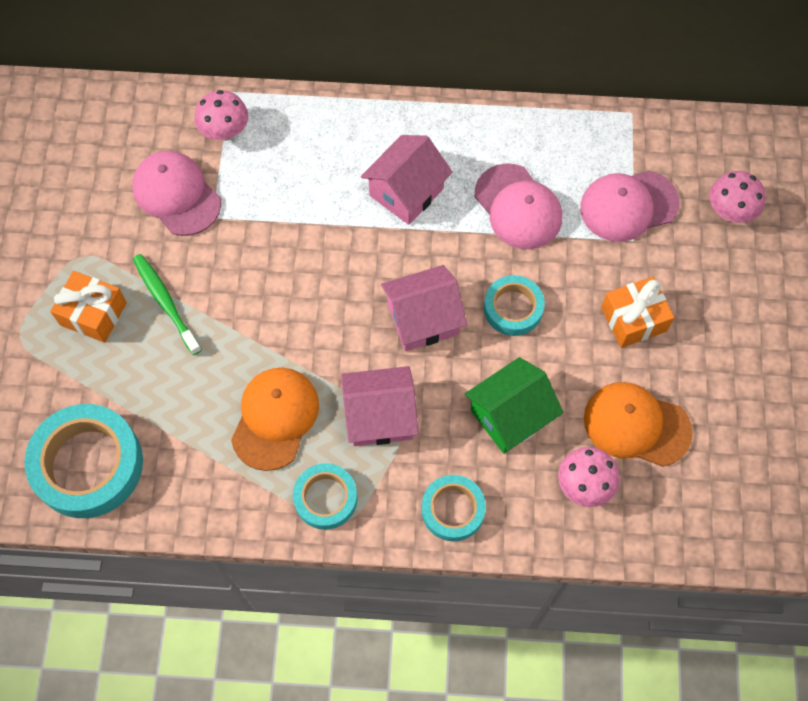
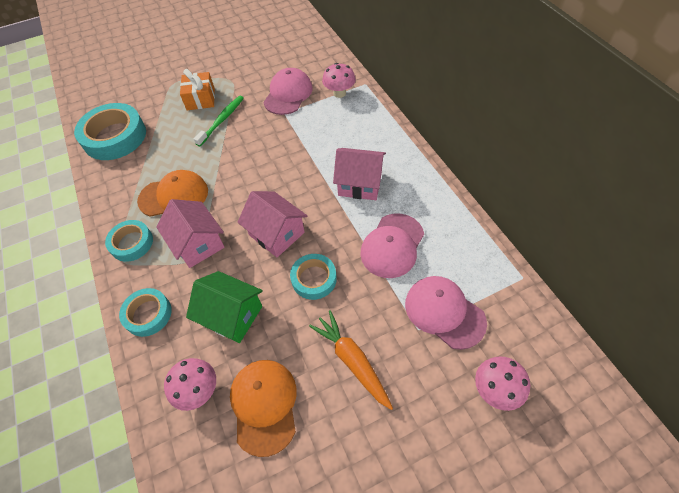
camera: 65 degrees right, 10 degrees down
(633, 319) = (352, 361): orange gift -> orange carrot

